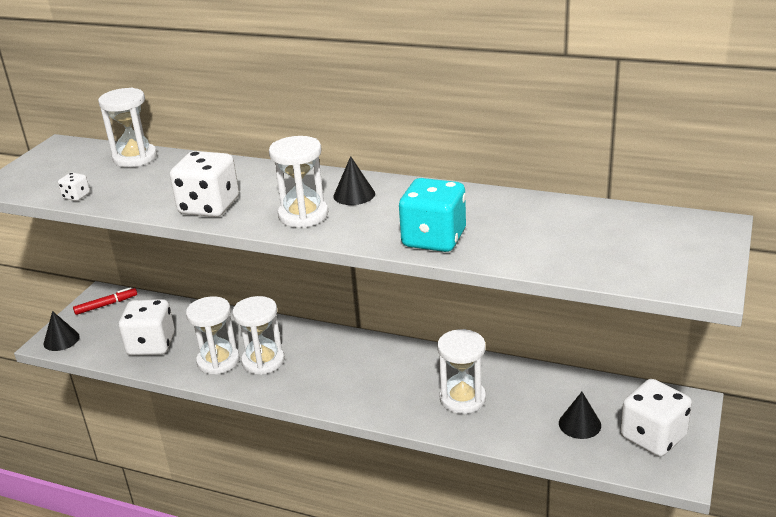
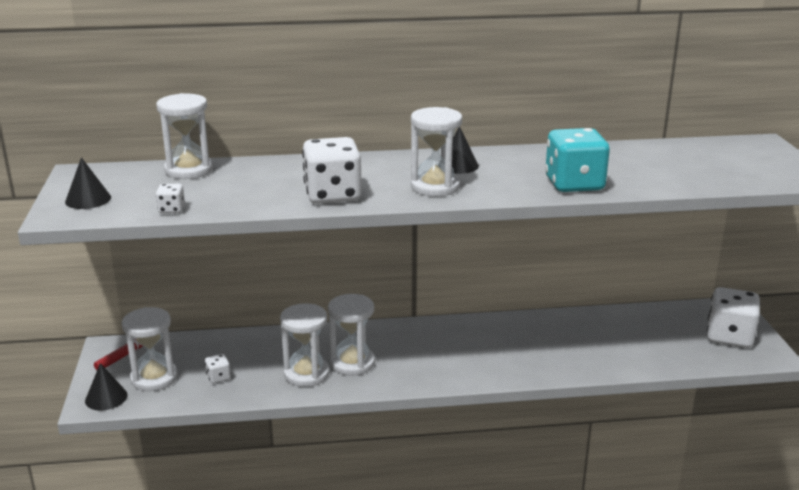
camera: 30 degrees left, 5 degrees down
(151, 345) = (218, 377): white dice -> white dice, size x0.44
(462, 399) = (562, 347): white hourglass -> white hourglass (154, 378)
(579, 424) = (670, 342): black cone -> black cone (88, 199)

